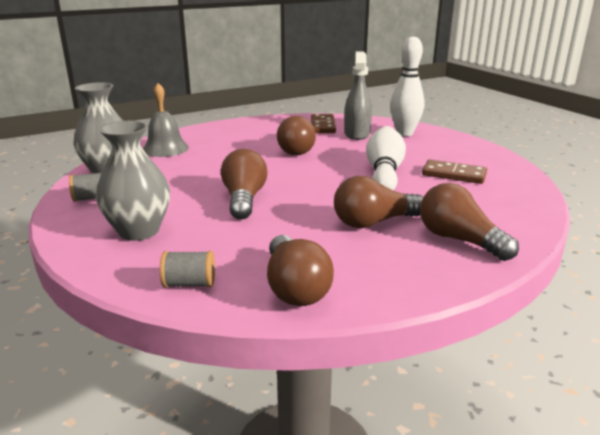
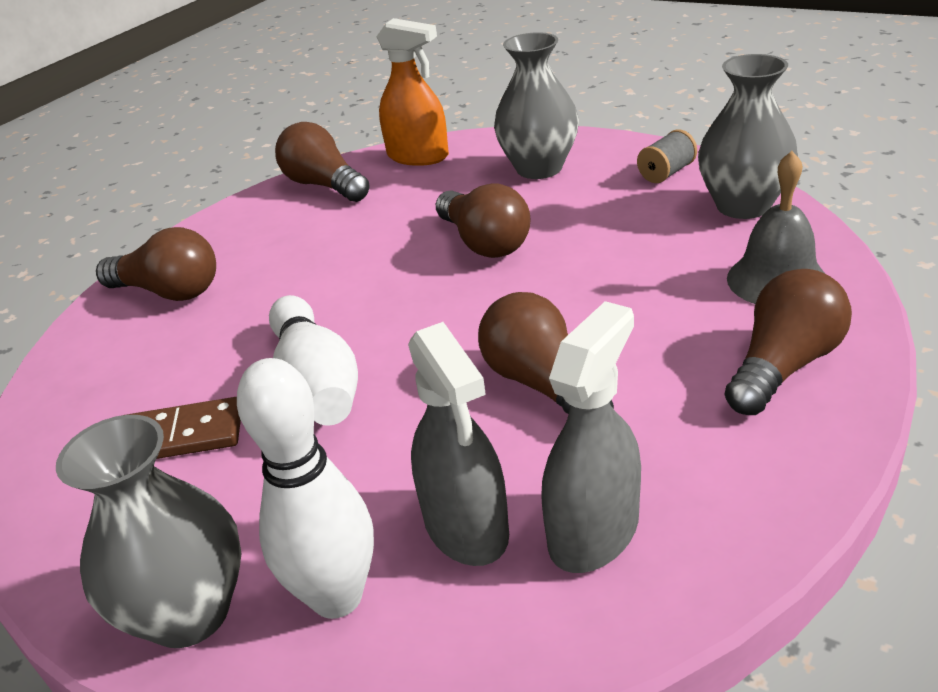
camera: 155 degrees right, 10 degrees up
(189, 284) = (418, 156): grey spool -> orange spray bottle
(322, 126) = (593, 531): brown domino -> grey spray bottle
(373, 222) = (285, 276): brown light bulb -> brown light bulb (784, 366)
(452, 140) = (189, 613): none -> grey vase

